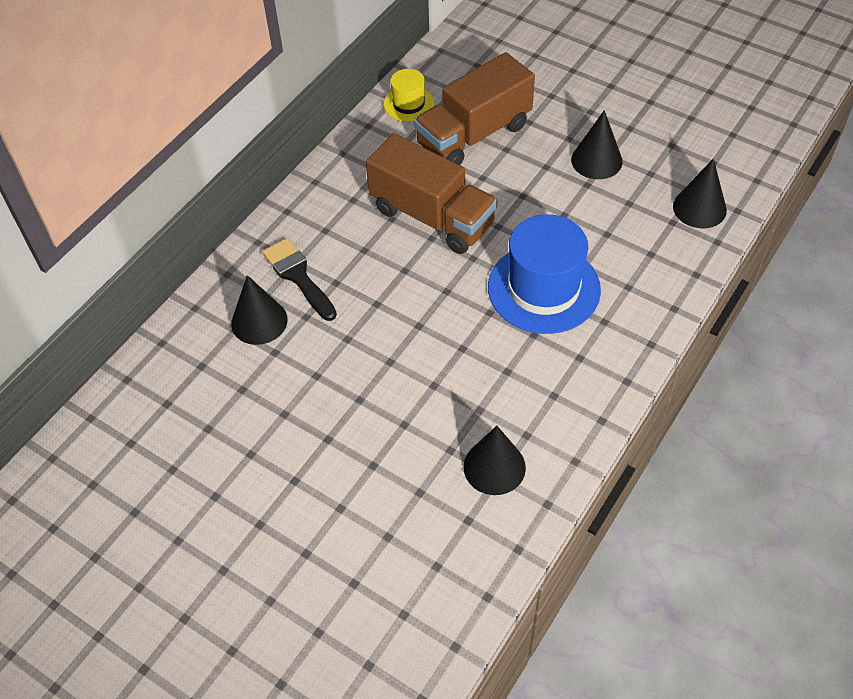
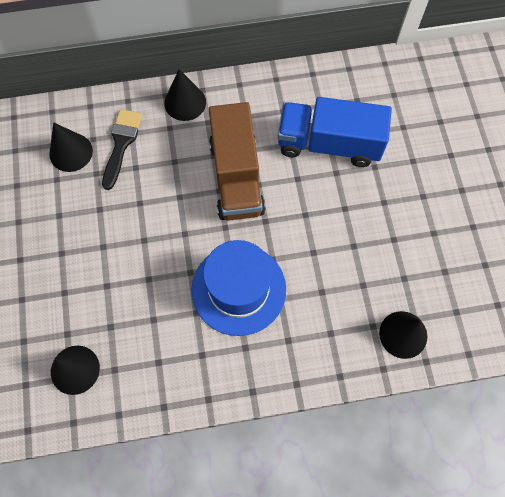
camera: 45 degrees right, 15 degrees up
(408, 104) = (317, 85): yellow hat -> none
(473, 135) = (329, 144): brown truck -> blue truck
(596, 160) = (381, 235): black cone -> black cone (185, 102)

